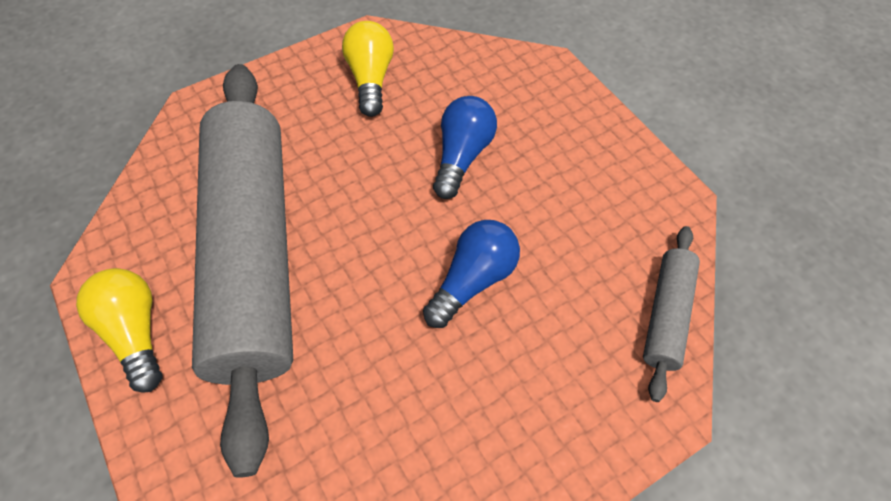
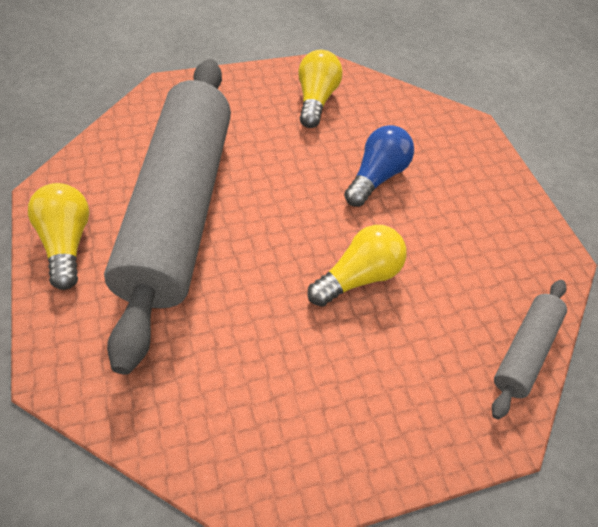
camera: 10 degrees right, 5 degrees down
(473, 280) = (358, 277): blue light bulb -> yellow light bulb

